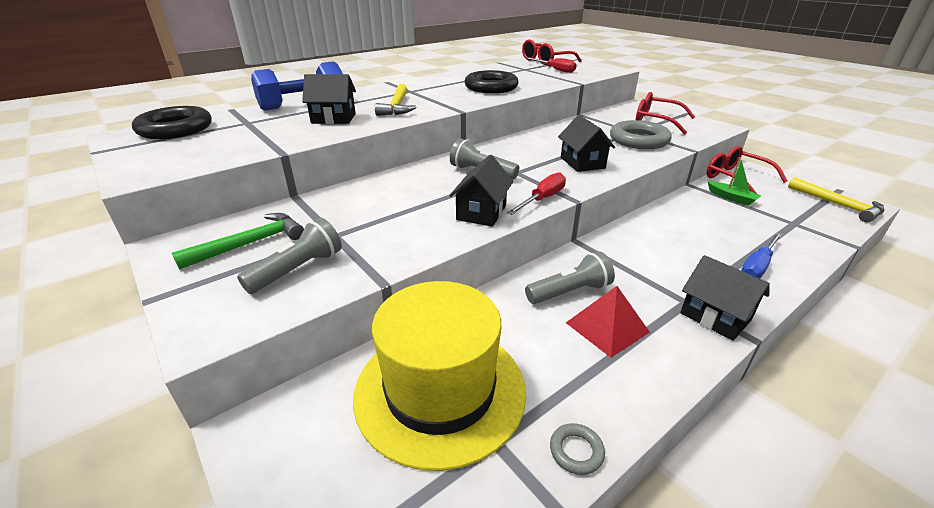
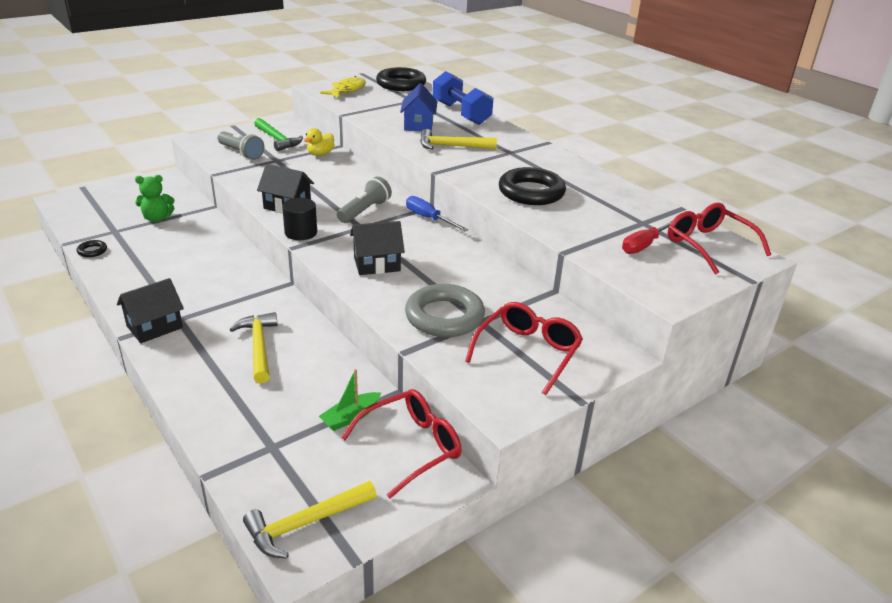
camera: 90 degrees right, 0 degrees up
(175, 156) = (347, 90): none -> yellow fish
(320, 206) = (320, 154): none -> yellow duck
(333, 118) = (418, 125): black house -> blue house
(440, 390) = (157, 218): yellow hat -> green teddy bear
(542, 199) = (301, 232): red screwdriver -> black cylinder
(570, 292) = (218, 269): grey flashlight -> none
(576, 451) = (92, 251): grey ring -> black ring
(607, 327) = (172, 277): red pyramid -> none
(689, 244) = (259, 347): none -> yellow hammer
(757, 266) = (204, 377): blue screwdriver -> blue screwdriver (429, 218)

